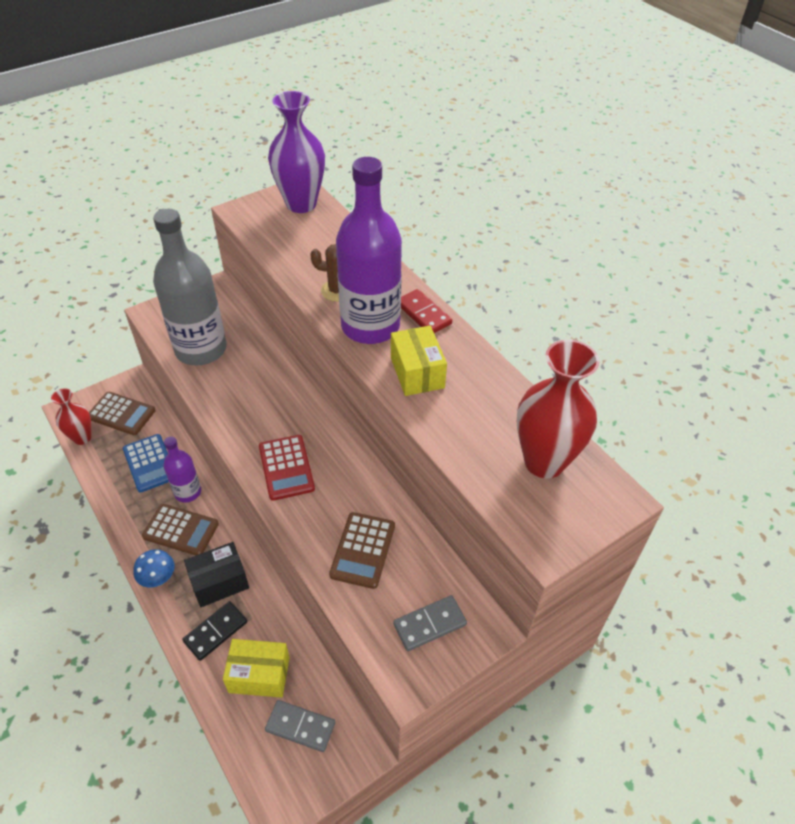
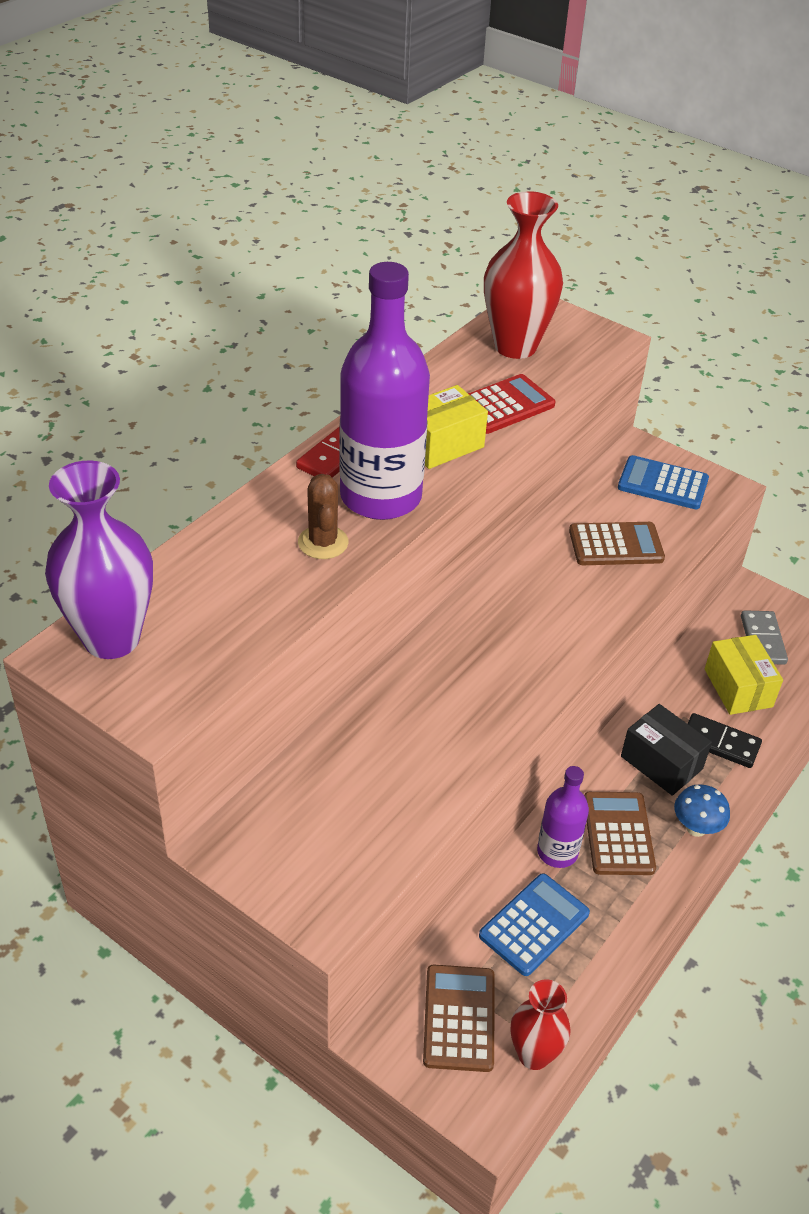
camera: 110 degrees left, 5 degrees down
(201, 349) = (384, 807): grey bottle -> none
(286, 468) = (548, 637): red calculator -> red calculator (504, 405)
(430, 624) = (662, 484): grey domino -> blue calculator

